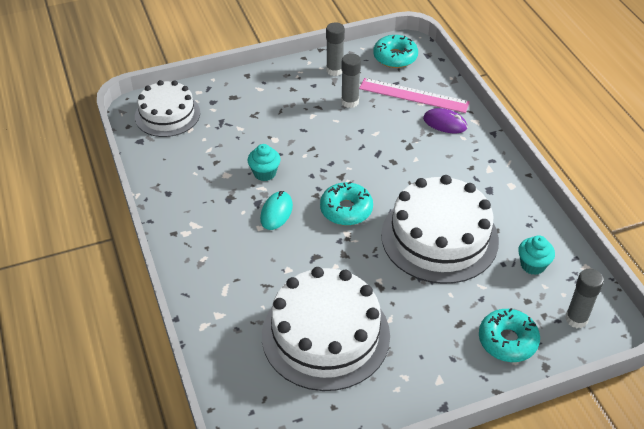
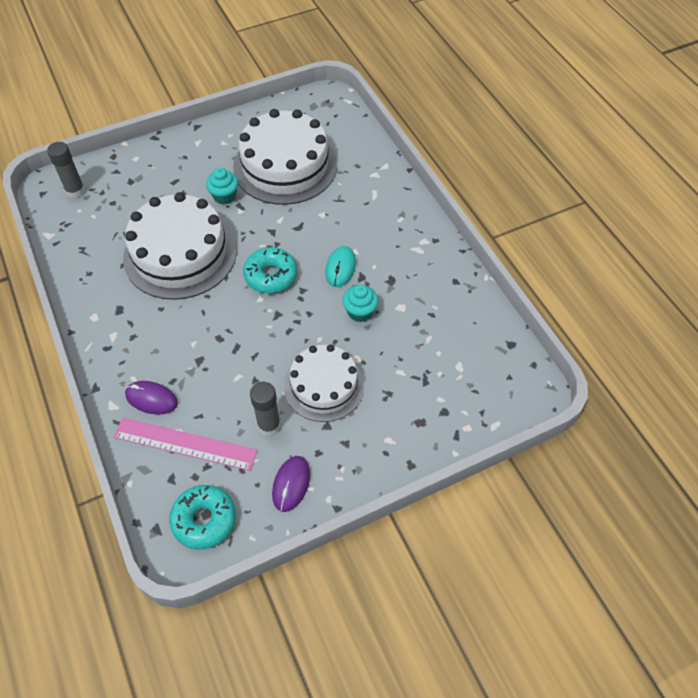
camera: 175 degrees right, 10 degrees up
(167, 114) = (493, 386): white cake -> white cake (324, 386)
(334, 70) = (291, 484): grey glue stick -> purple mouse
(507, 341) = (138, 171): turquoise donut -> none
(532, 265) = (98, 233): turquoise cupcake -> turquoise cupcake (224, 196)

